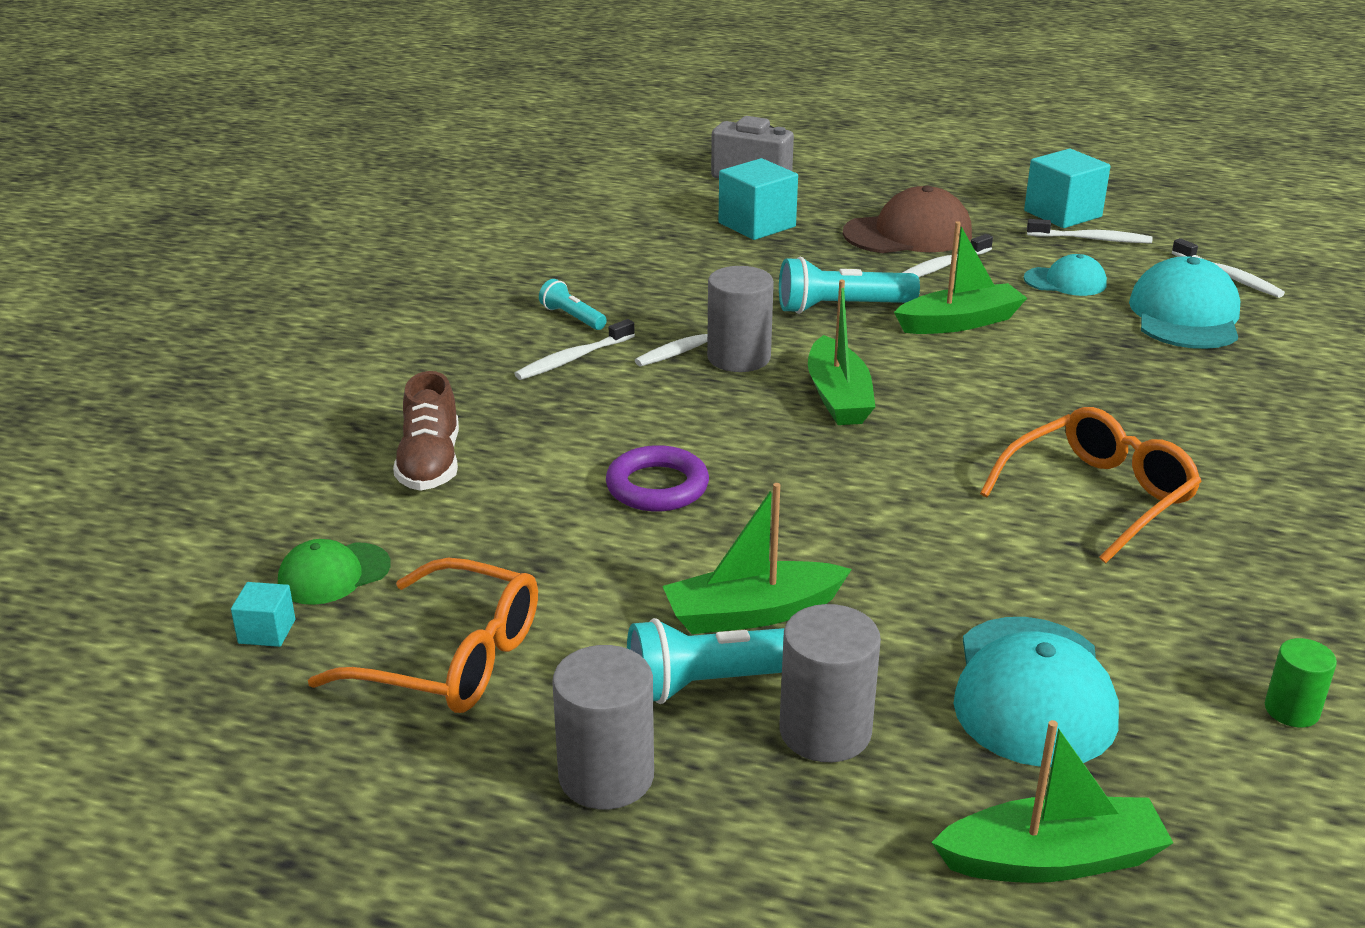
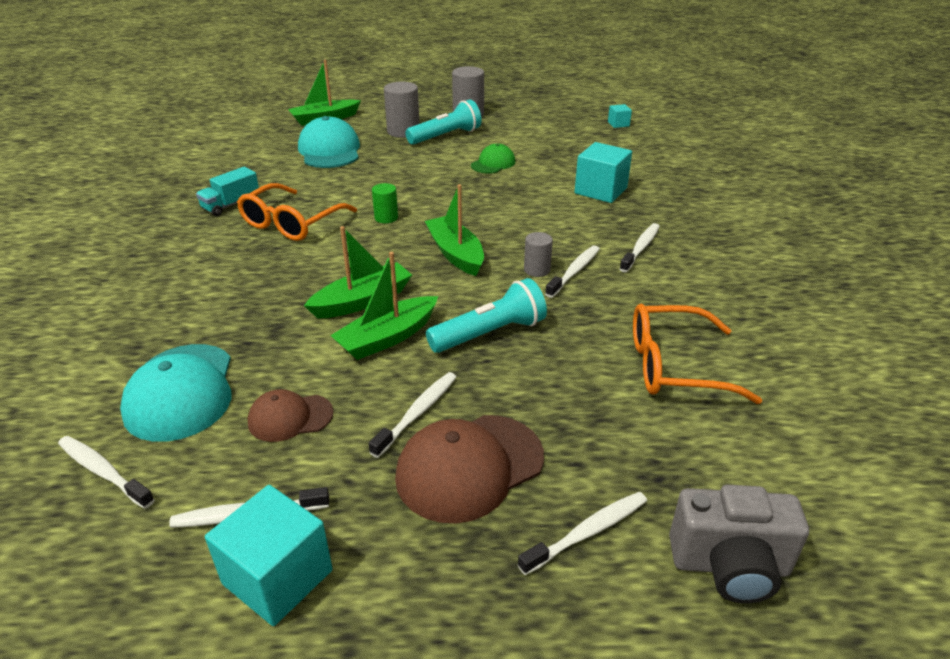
camera: 160 degrees right, 5 degrees up
(333, 574) = (620, 140): green cap -> green cap (493, 163)
(430, 464) = (640, 180): brown shoe -> none
(451, 659) = (545, 127): orange glasses -> orange glasses (674, 366)
(572, 317) = (679, 280): turquoise flashlight -> none
(657, 486) = (522, 189): purple ring -> none
(739, 358) = (537, 270): grey cylinder -> grey cylinder, size x0.58
(752, 613) = (446, 154): green boat -> green boat (362, 301)
(757, 225) = (640, 441): turquoise cube -> turquoise cube (600, 190)
(837, 198) = (587, 532): none -> white toothbrush
(1065, 282) = (290, 417): turquoise cap -> brown cap
(1229, 561) = (231, 205): none -> turquoise truck
(1291, 710) = (229, 160): green cylinder -> green cylinder (386, 218)

